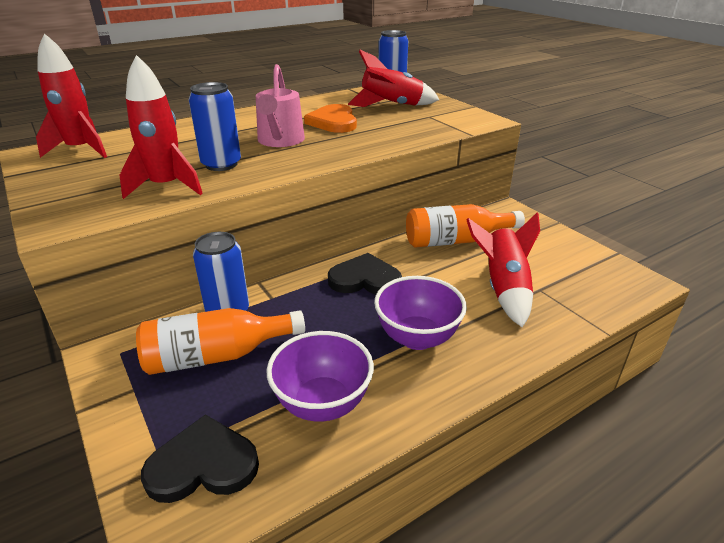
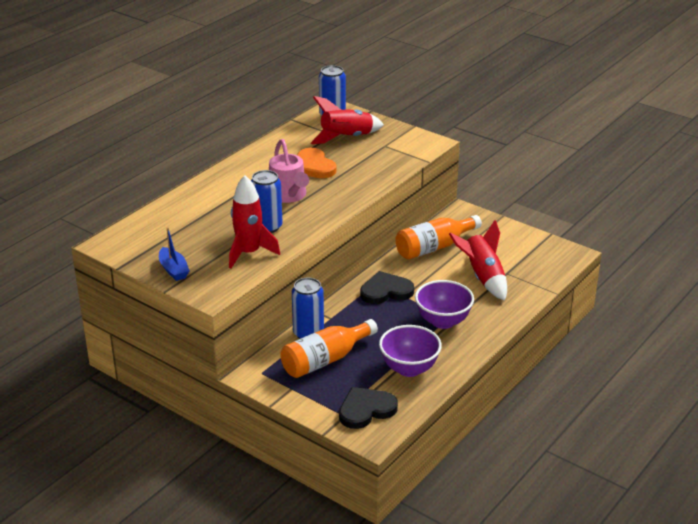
camera: 20 degrees left, 0 degrees up
(58, 188) = (173, 270): none -> blue boat
(81, 150) = (141, 234): red rocket -> none

